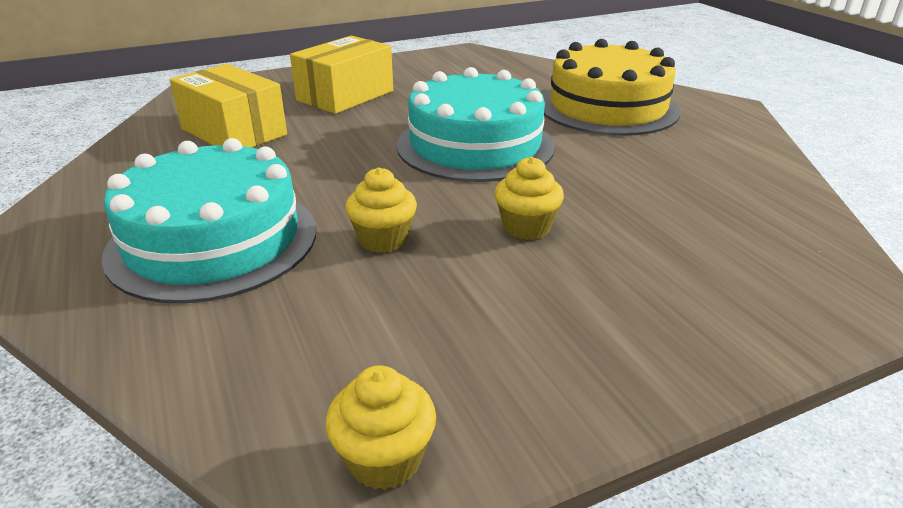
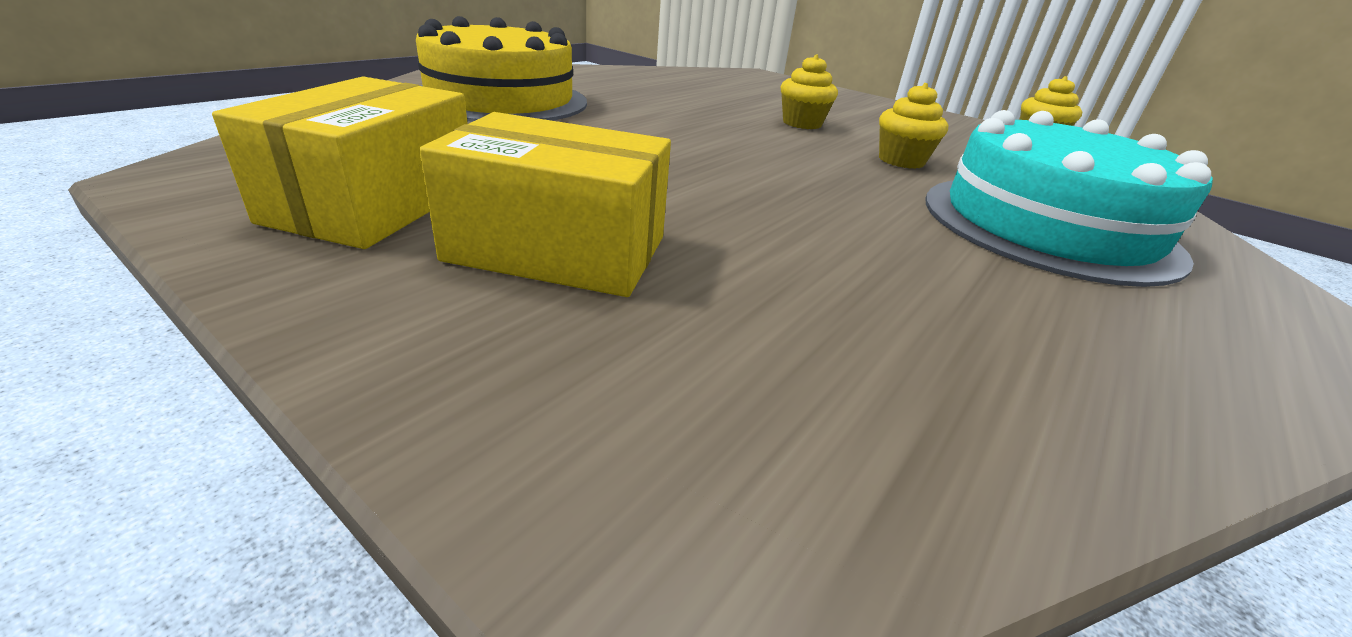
camera: 120 degrees left, 0 degrees up
(234, 132) = (850, 316): yellow box -> yellow box (374, 203)
(475, 145) = (673, 144): turquoise cake -> none

